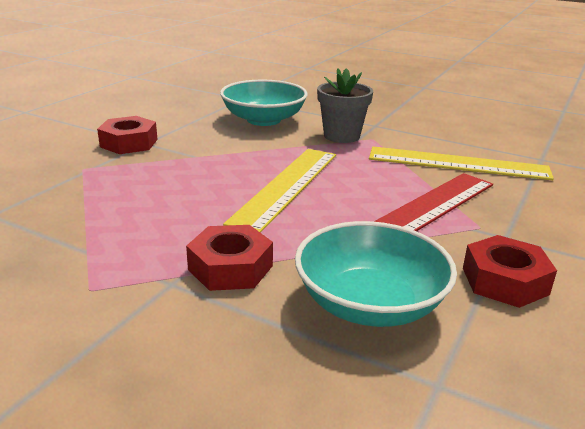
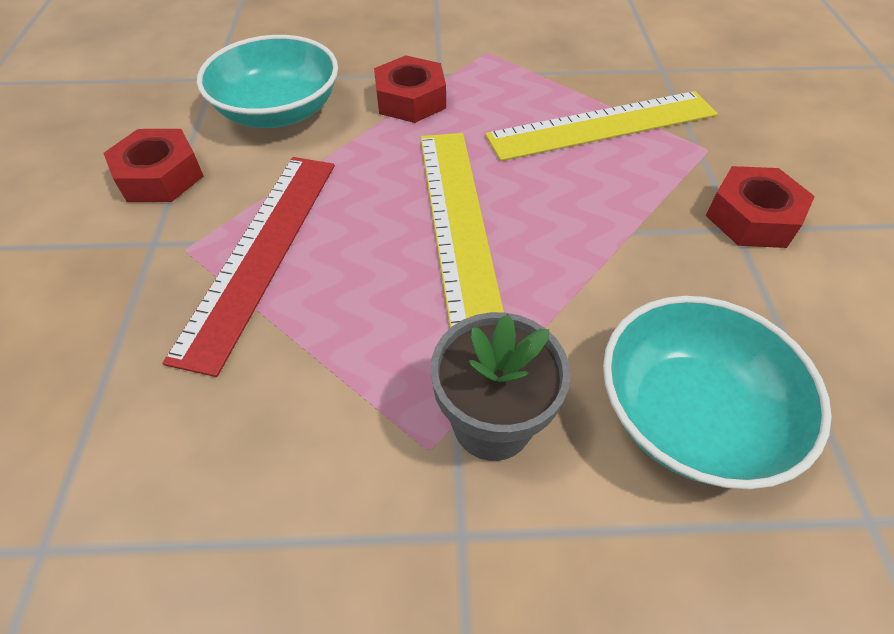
camera: 150 degrees right, 25 degrees up
(458, 163) = (230, 421): yellow ruler -> yellow ruler (602, 125)

